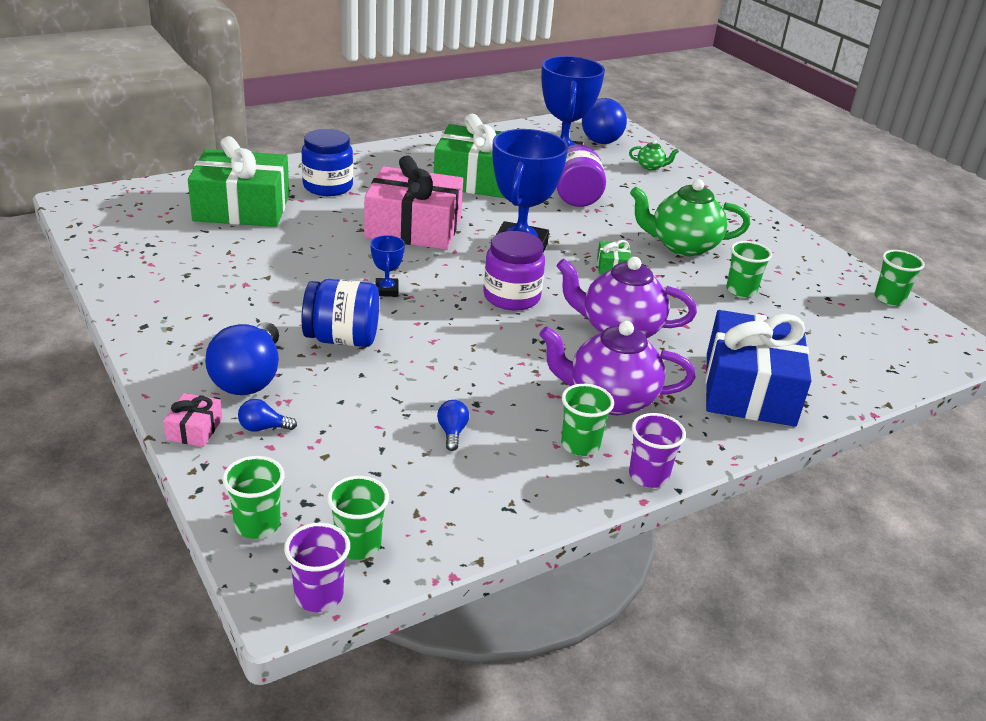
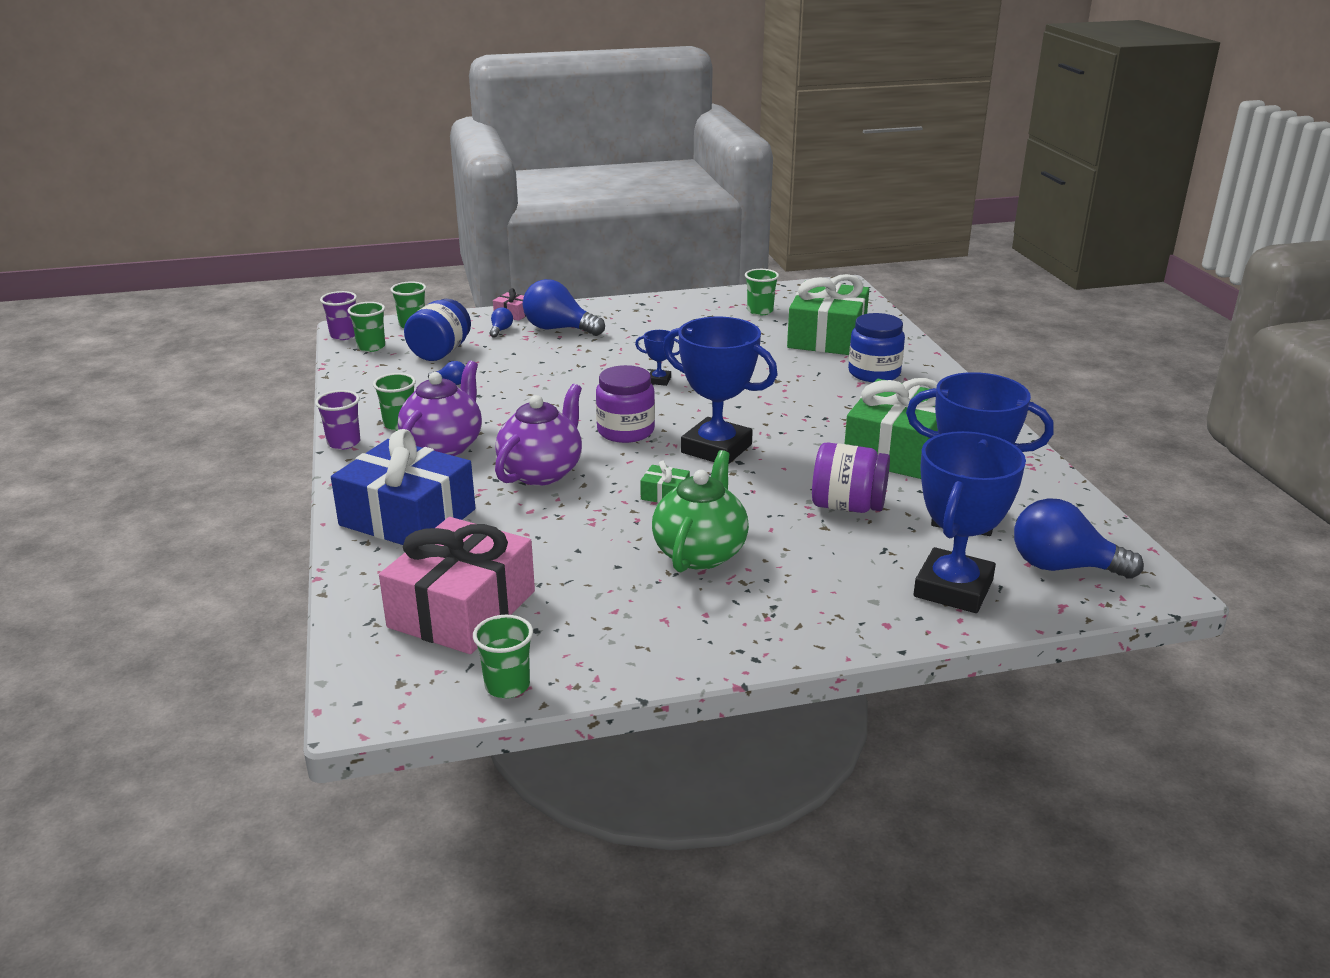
camera: 110 degrees right, 5 degrees down
(342, 339) = (592, 359): blue jar -> blue jar (440, 352)
(413, 228) = (776, 403): pink gift -> pink gift (462, 609)
(650, 167) = (953, 588): green teapot -> blue trophy
(741, 291) = (580, 566): green cup -> green cup (760, 311)

